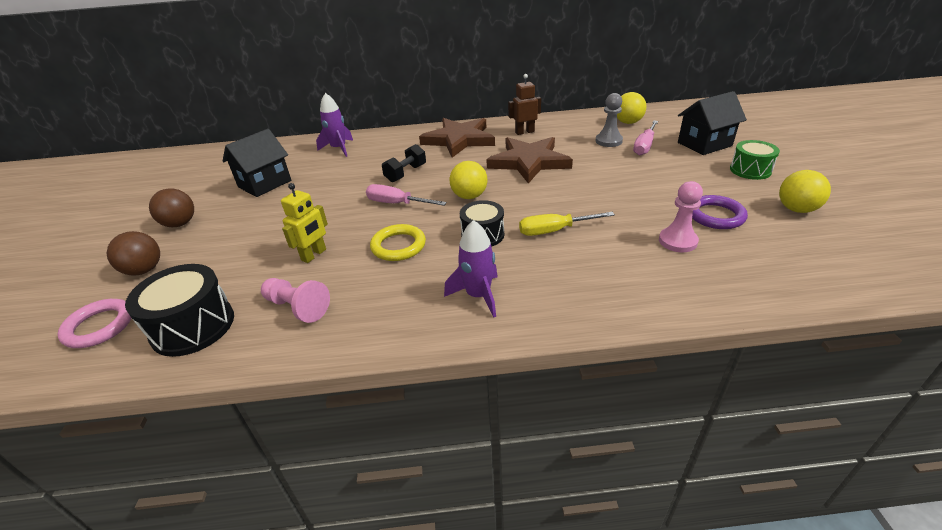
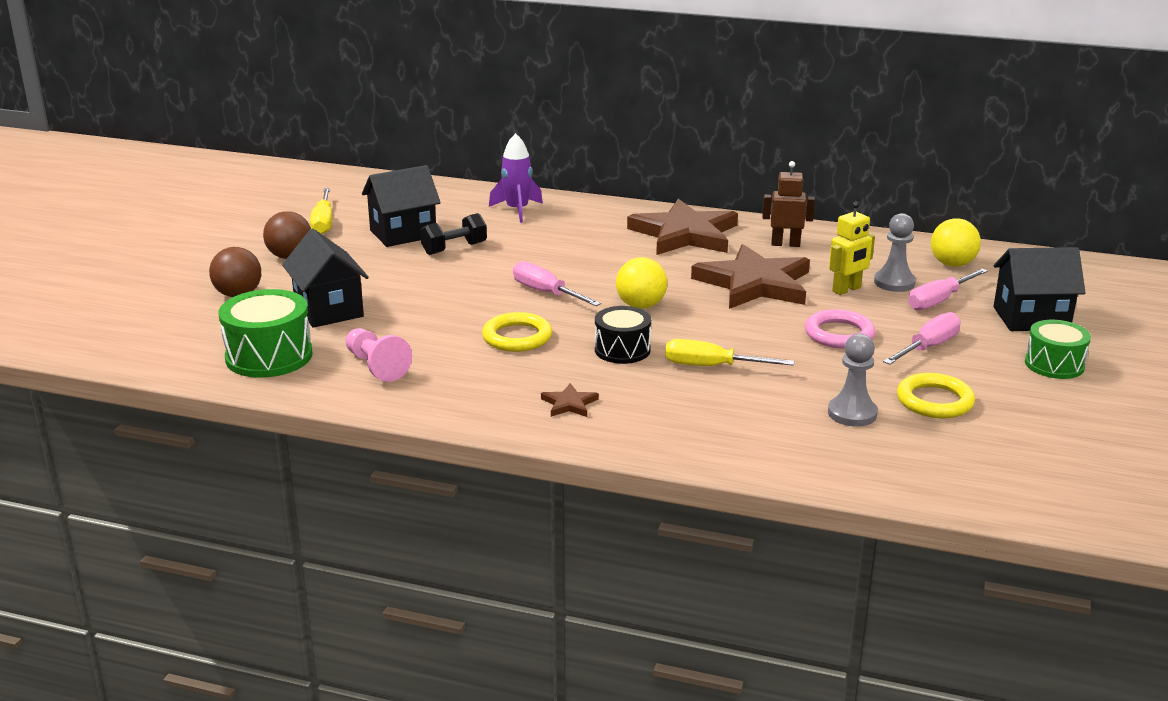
camera: 20 degrees right, 10 degrees down
(99, 326) = (183, 334): pink ring -> pink ring (839, 334)
(193, 326) = (269, 356): black drum -> green drum
(198, 189) = (323, 222): none -> yellow screwdriver
(231, 263) = (328, 310): none -> black house
(314, 255) = (419, 323): yellow robot -> yellow robot (847, 289)
(406, 173) = (582, 261): black dumbbell -> black dumbbell (454, 249)
(478, 296) = (569, 404): purple rocket -> brown star
(671, 178) = (928, 347): none -> pink screwdriver
(677, 241) = (852, 413): pink pawn -> grey pawn
(715, 216) = (934, 401): purple ring -> yellow ring
(796, 209) = (1054, 421): yellow ball -> none

